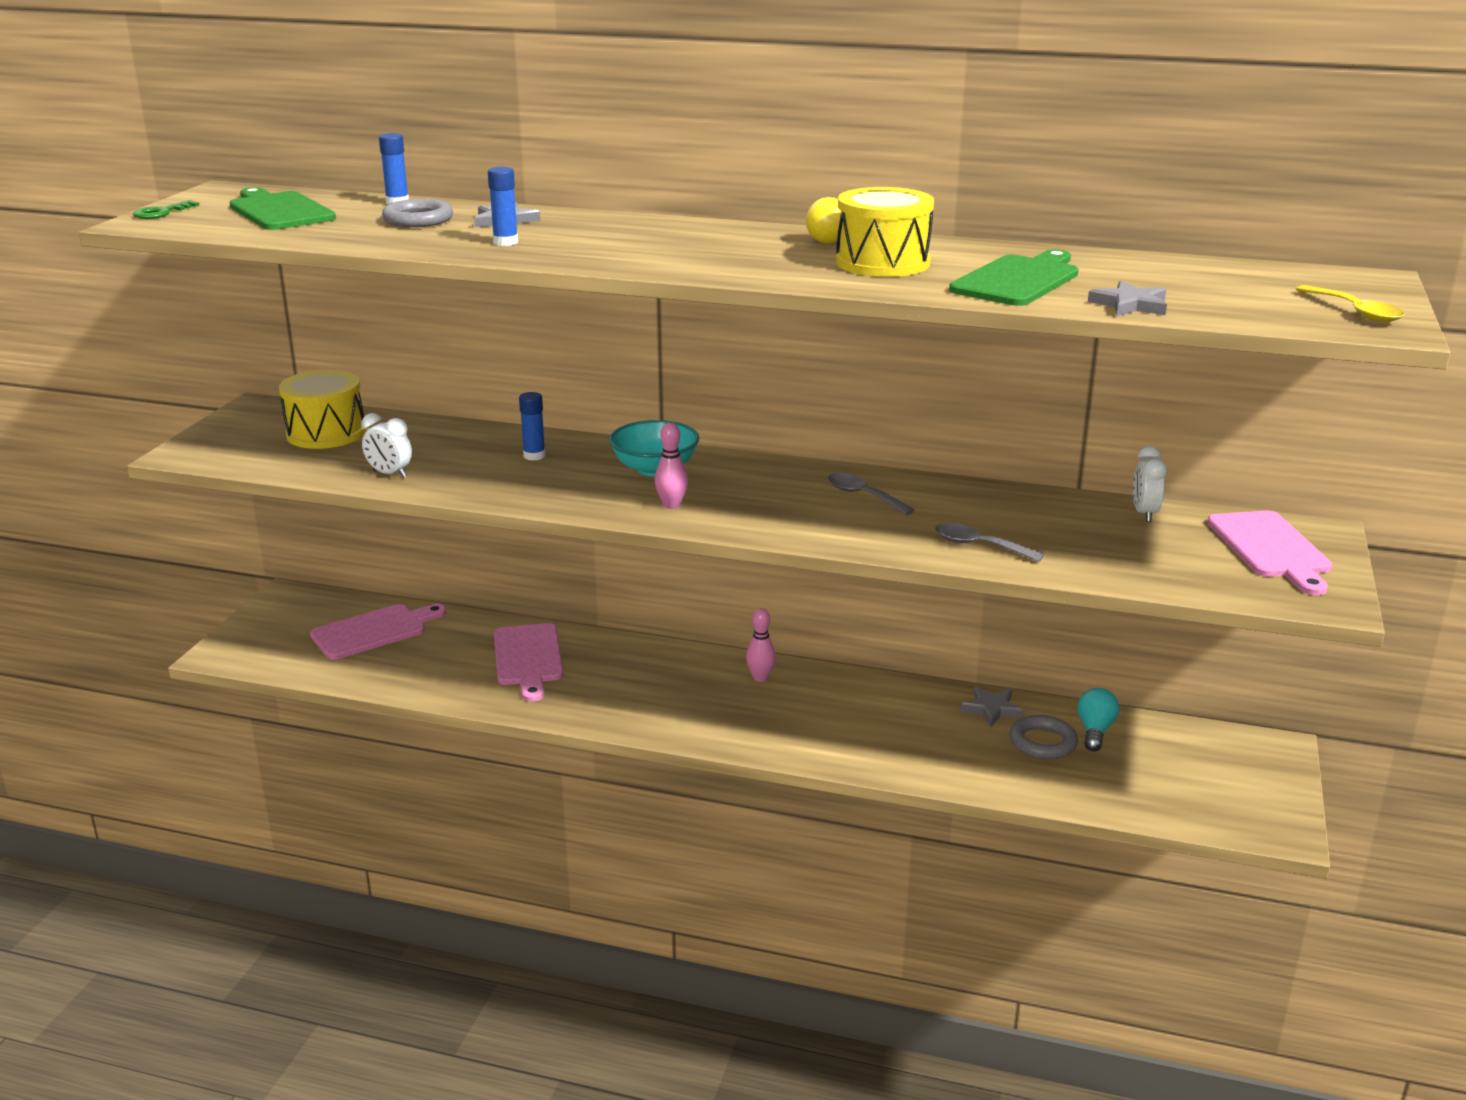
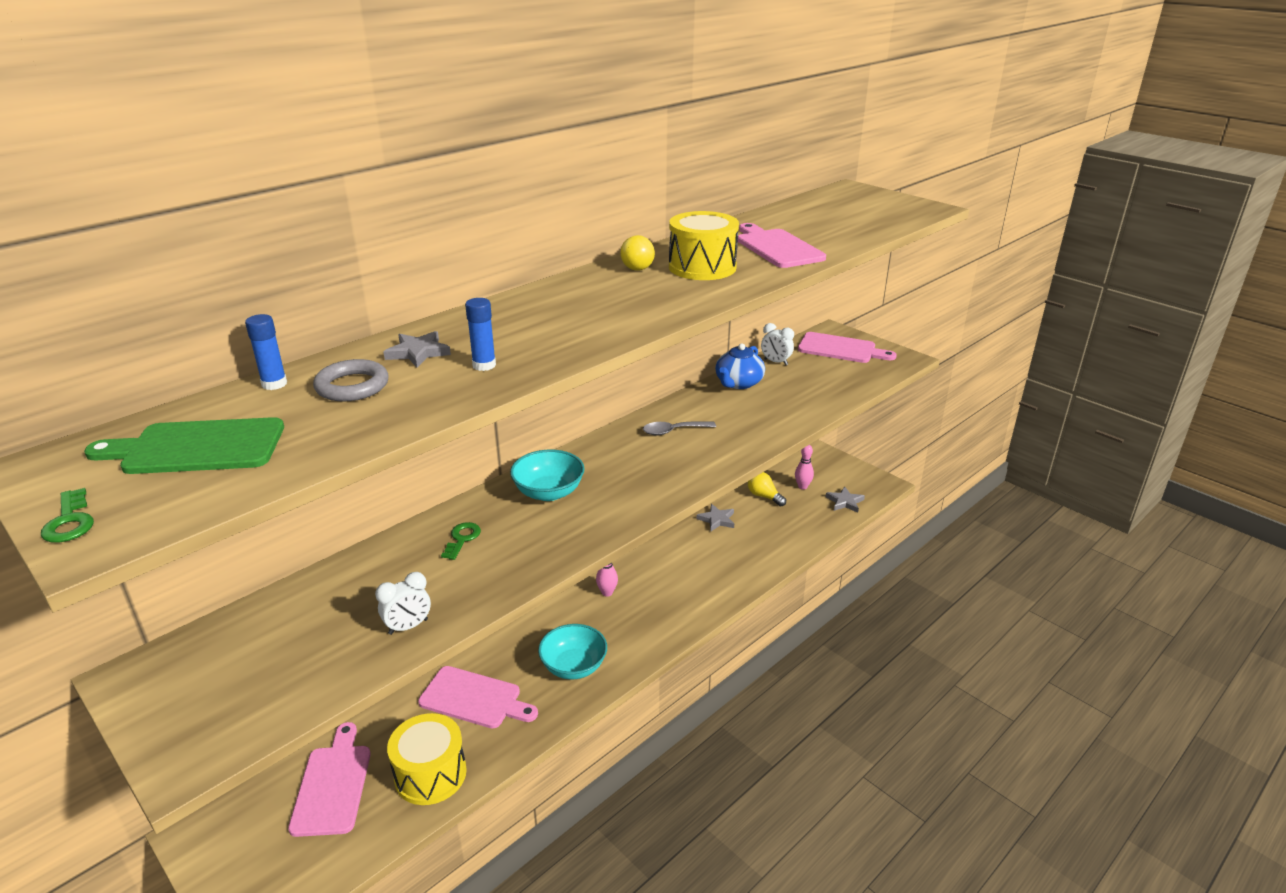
camera: 60 degrees left, 5 degrees up
(326, 433) = (265, 644): yellow drum -> yellow drum (430, 774)
(534, 456) = (462, 539): blue glue stick -> green key
(623, 697) = (574, 666): none -> turquoise bowl
(671, 505) = (616, 504): pink bowling pin -> pink bowling pin (802, 486)
(979, 546) = (773, 420): grey spoon -> none
(1018, 280) = (777, 247): green cutting board -> pink cutting board
(1042, 742) = (761, 517): grey ring -> none
(1043, 504) = (738, 383): none -> blue teapot
(1095, 731) = (764, 496): turquoise light bulb -> yellow light bulb
(1130, 305) = (848, 238): grey star -> grey star (844, 502)
(1355, 311) = (900, 205): yellow spoon -> none

